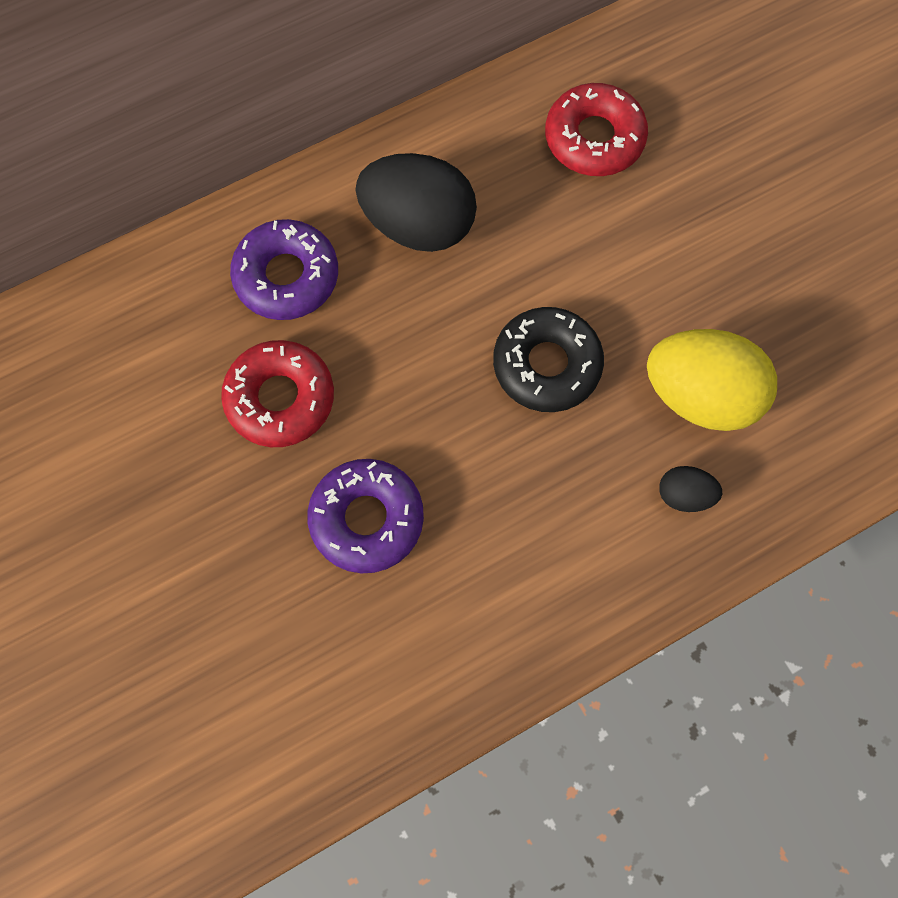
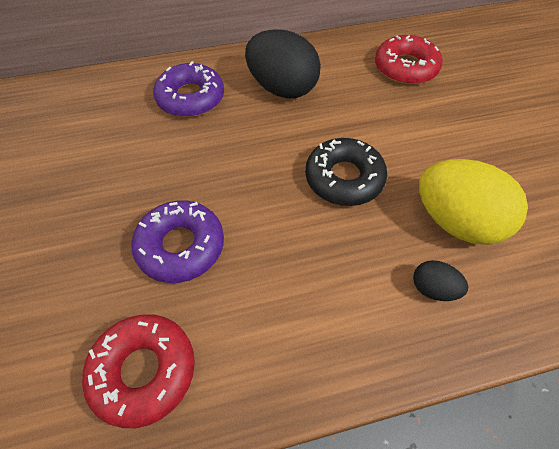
camera: 15 degrees right, 15 degrees down
(280, 398) = (156, 159): red donut -> red donut (144, 371)

